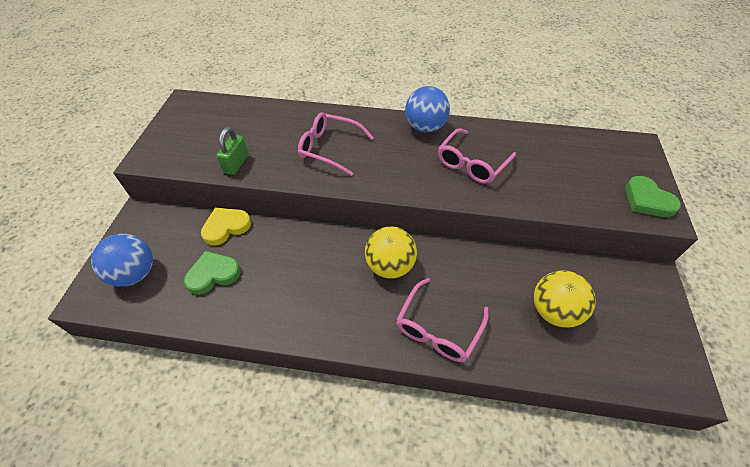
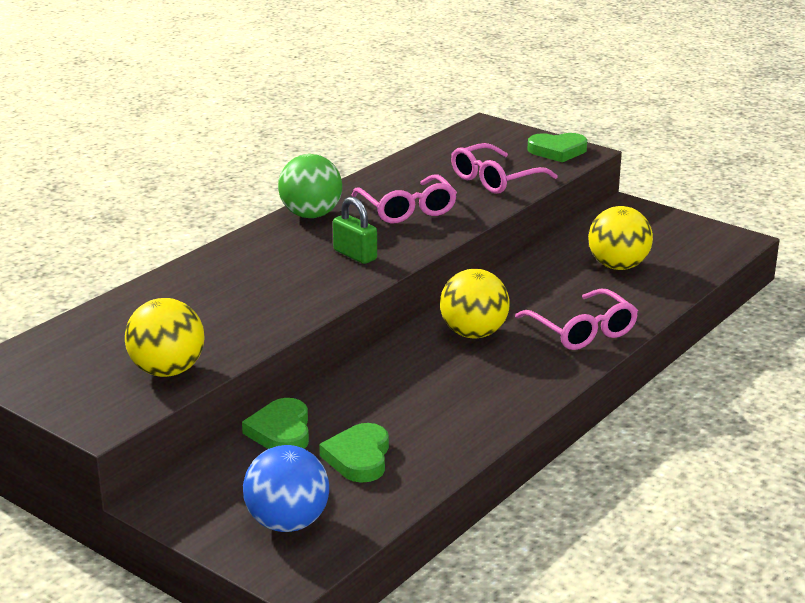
camera: 60 degrees left, 25 degrees down
(207, 156) = (167, 371): none -> yellow ball
(226, 227) = (281, 431): yellow heart -> green heart
(236, 164) = (214, 351): green padlock -> green padlock (355, 255)
(330, 148) = (270, 281): pink glasses -> pink glasses (495, 179)
(425, 127) = (311, 215): blue ball -> green ball

